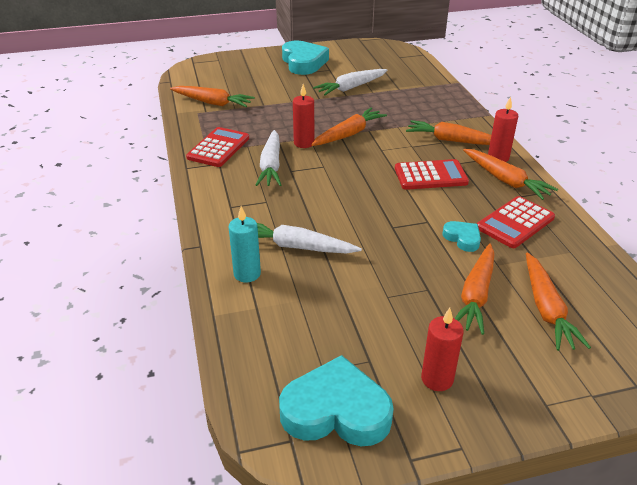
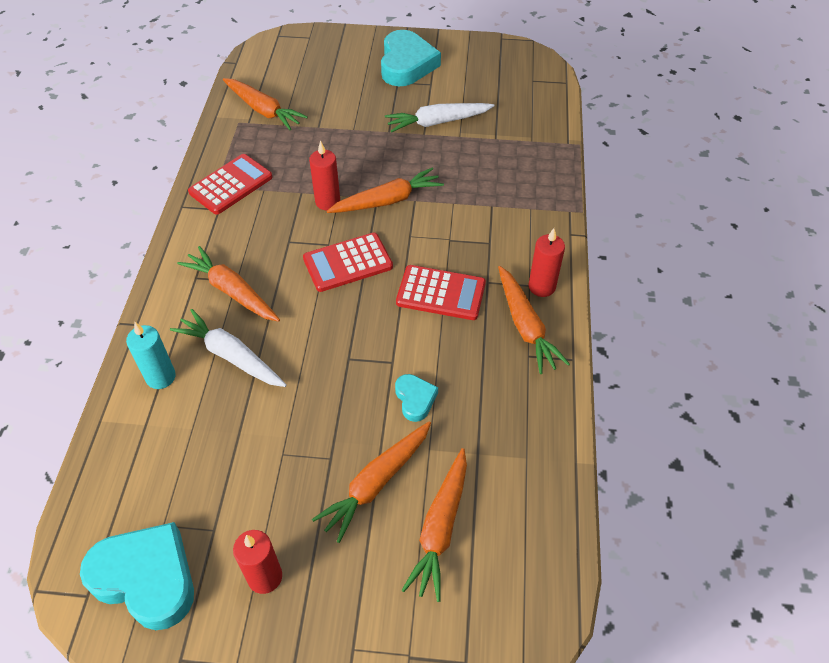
camera: 20 degrees right, 15 degrees up
(271, 165) = (272, 227): white carrot -> none
(452, 141) = (504, 244): orange carrot -> orange carrot (232, 292)
(515, 223) = (491, 395): red calculator -> red calculator (348, 263)

